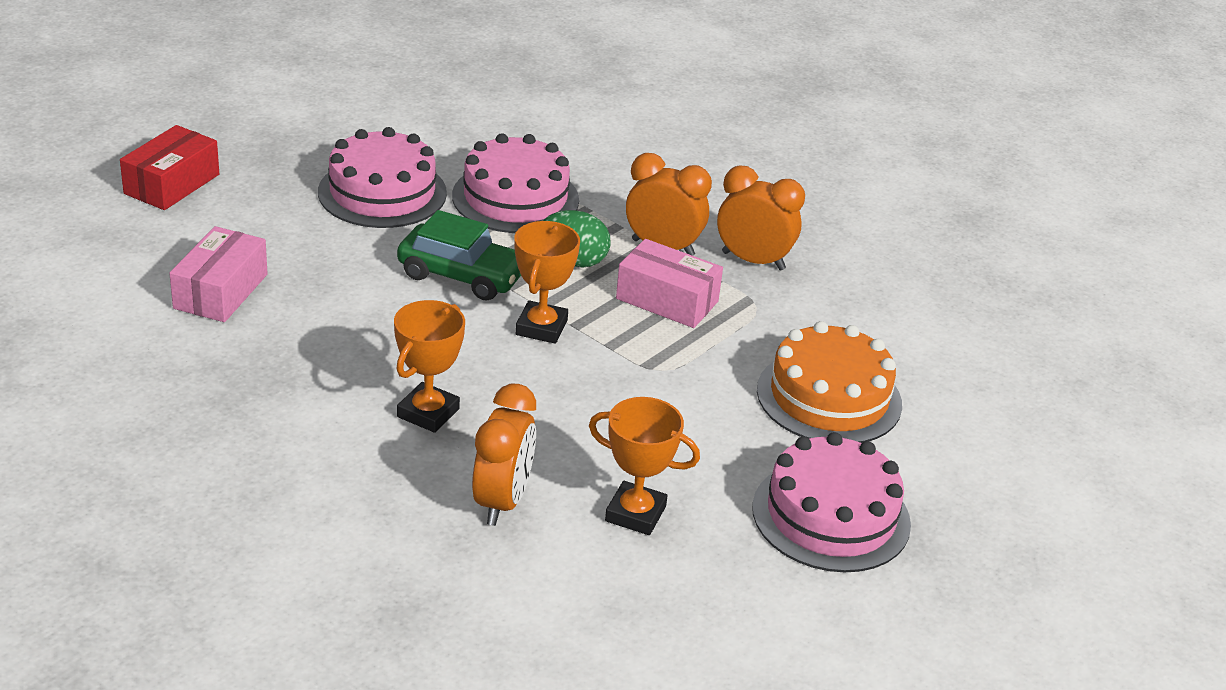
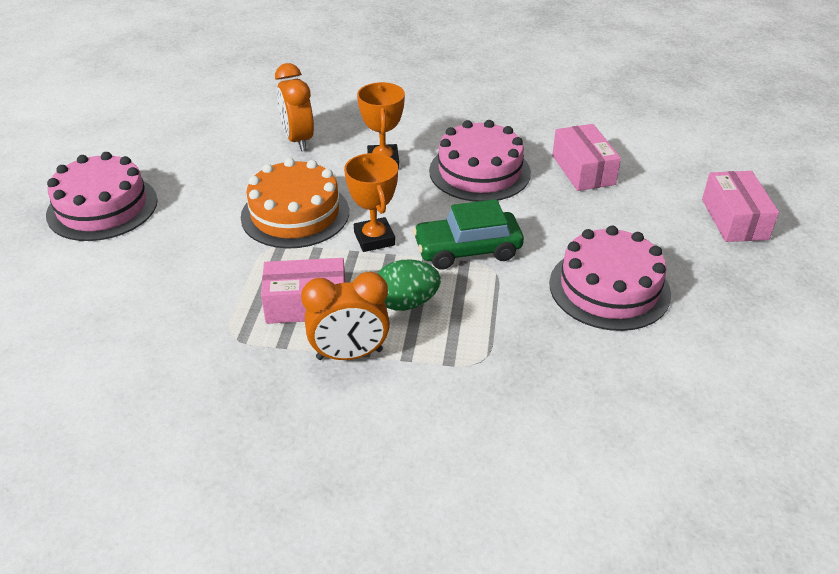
camera: 150 degrees right, 5 degrees up
(172, 184) = (734, 219): red box -> pink box
(515, 198) = (514, 340): pink cake -> pink cake (479, 172)
(635, 514) = (222, 163): orange trophy -> none
(753, 261) = (262, 383): orange clock -> none
(829, 397) = (134, 283): orange cake -> orange cake (295, 214)

